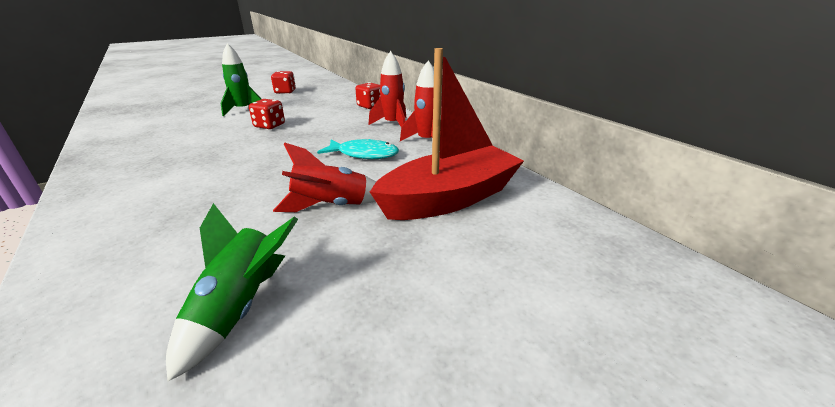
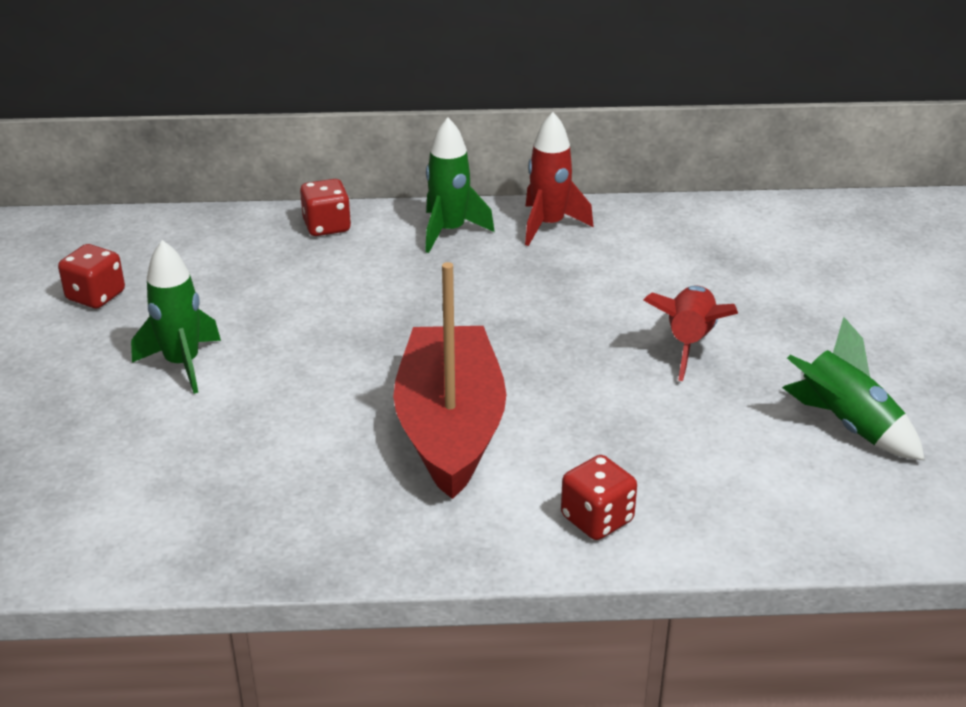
camera: 60 degrees left, 5 degrees up
(269, 126) = (326, 346): red dice -> red dice (597, 519)
(364, 154) = (551, 285): turquoise fish -> none
(393, 124) = (449, 231): red rocket -> green rocket
(449, 198) = (729, 264): red boat -> red boat (450, 428)

